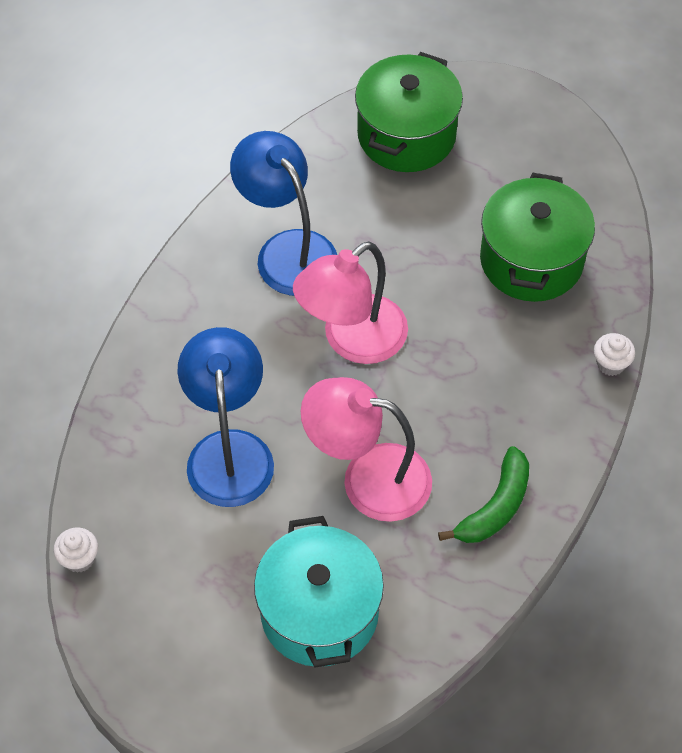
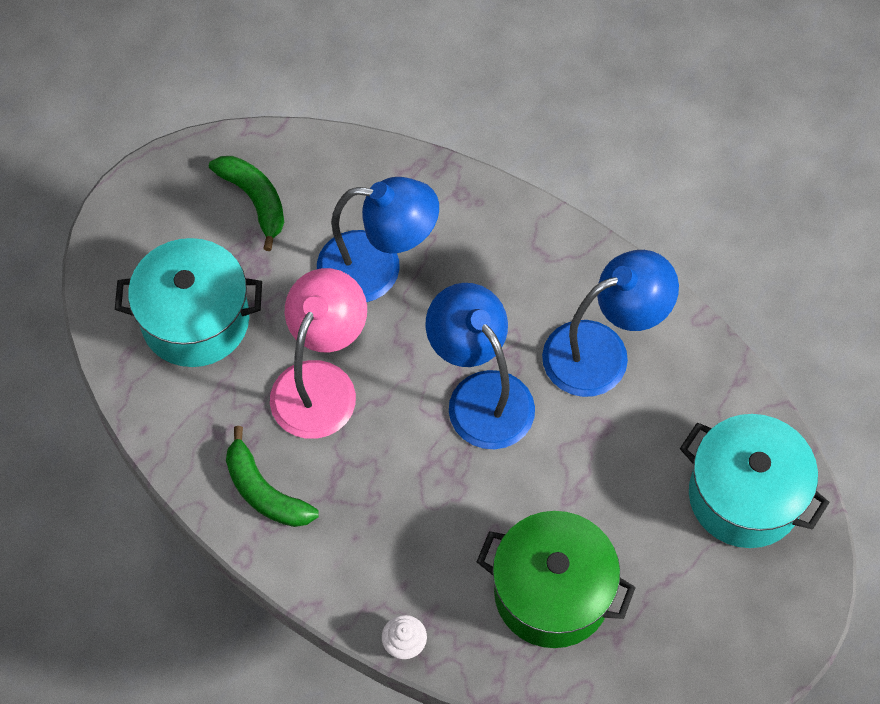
camera: 100 degrees right, 5 degrees up
(79, 558) = (295, 139): white cupcake -> none
(163, 584) = (255, 200): none -> green banana
(352, 340) = (480, 395): pink lamp -> blue lamp
(406, 135) = (744, 496): green pot -> turquoise pot

